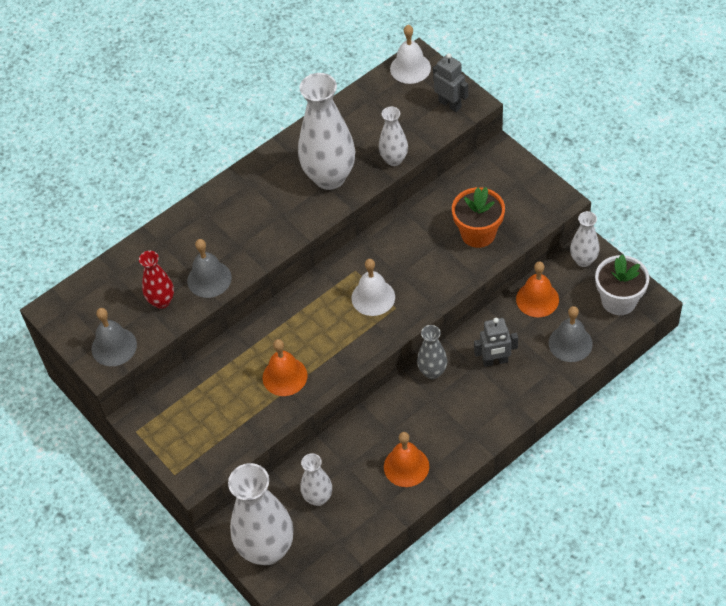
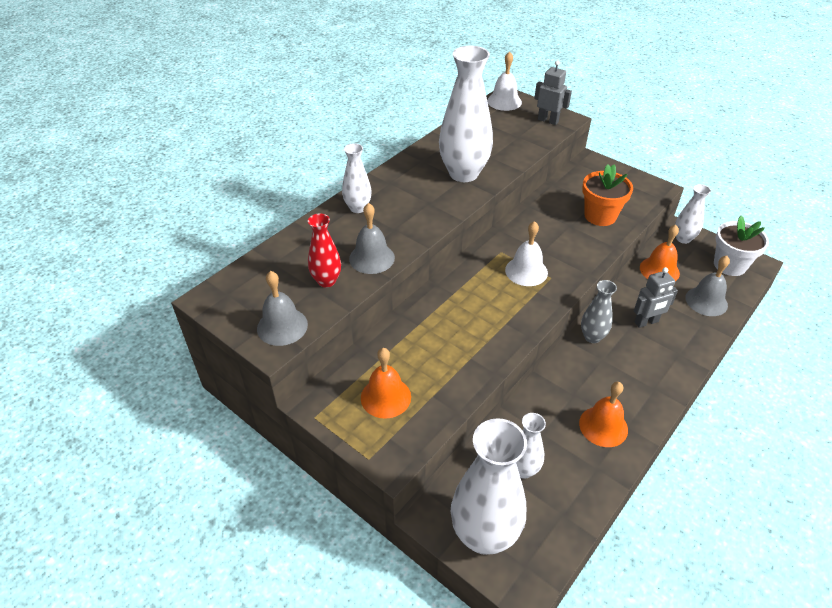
camera: 15 degrees left, 10 degrees down
(285, 376) = (463, 346): orange bell -> orange bell (385, 397)
(394, 159) = (516, 158): white vase -> white vase (358, 208)

